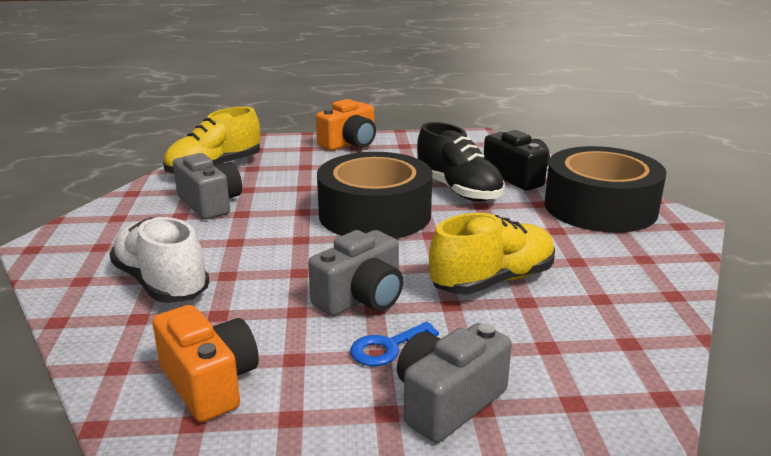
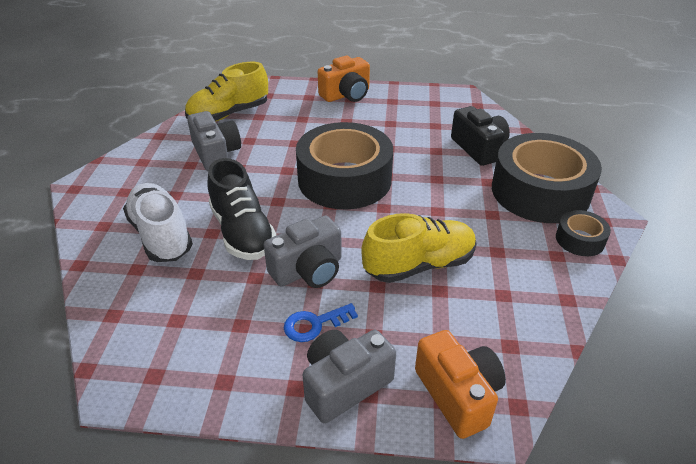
camera: 10 degrees right, 15 degrees up
(209, 383) = (174, 340): orange camera -> orange camera (458, 394)
(458, 190) = (422, 159): black shoe -> black shoe (242, 232)
(662, 243) = (580, 239): none -> black tape

